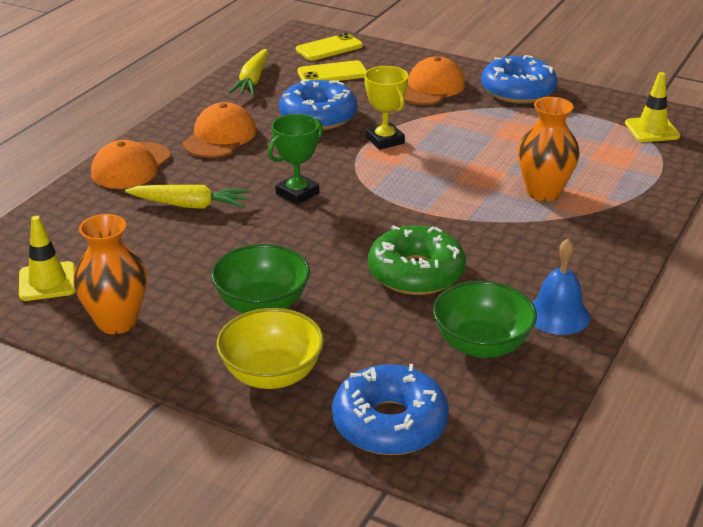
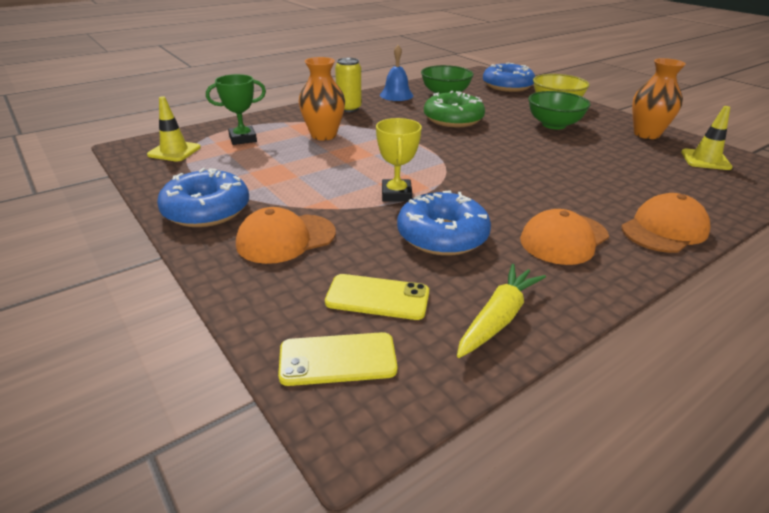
camera: 155 degrees left, 0 degrees up
(190, 205) = (599, 183): yellow carrot -> none
(297, 193) = (504, 172): green trophy -> green trophy (243, 139)
(583, 254) = (349, 108): none -> yellow can

